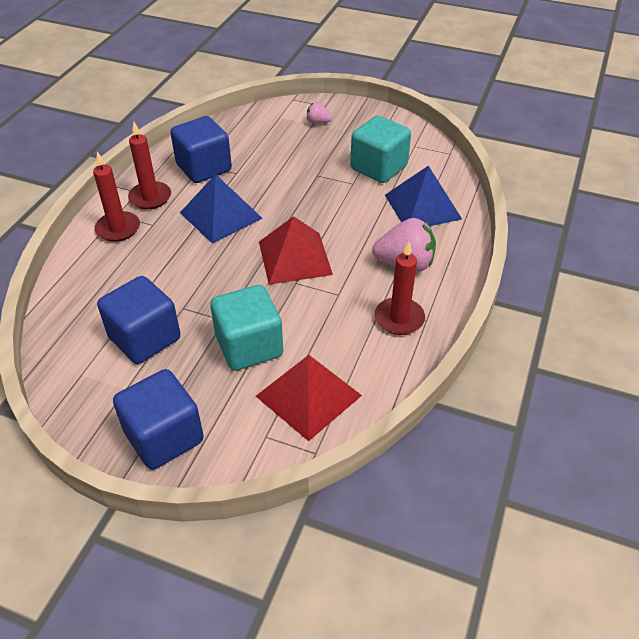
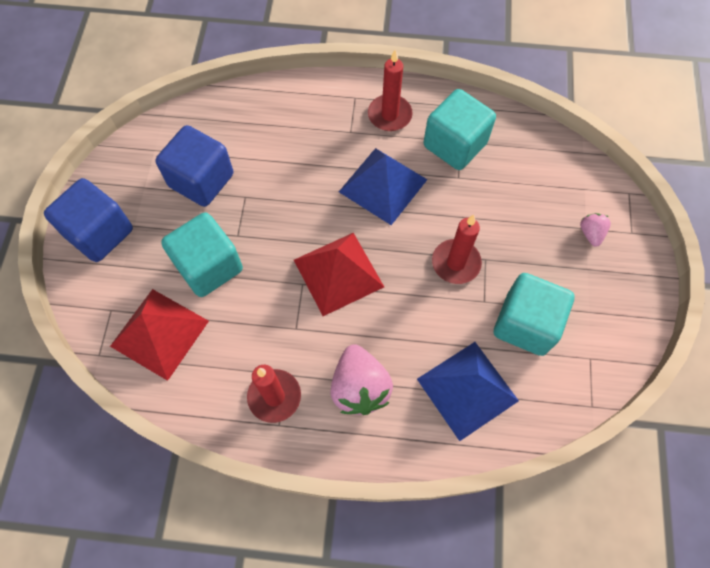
camera: 75 degrees right, 20 degrees up
(118, 228) = (335, 106): red candle -> red candle (456, 263)
(204, 168) = (455, 145): blue cube -> turquoise cube

